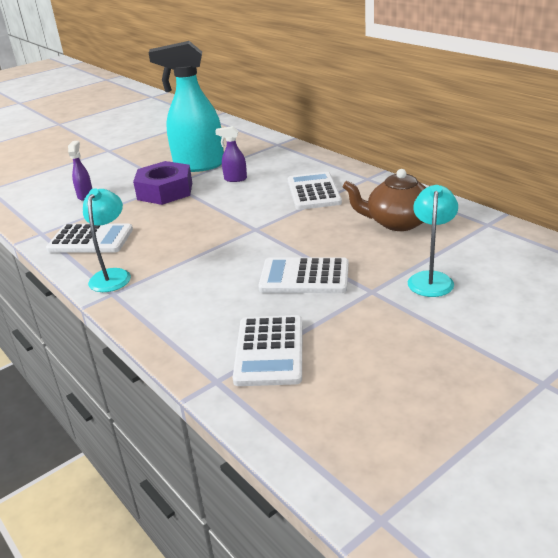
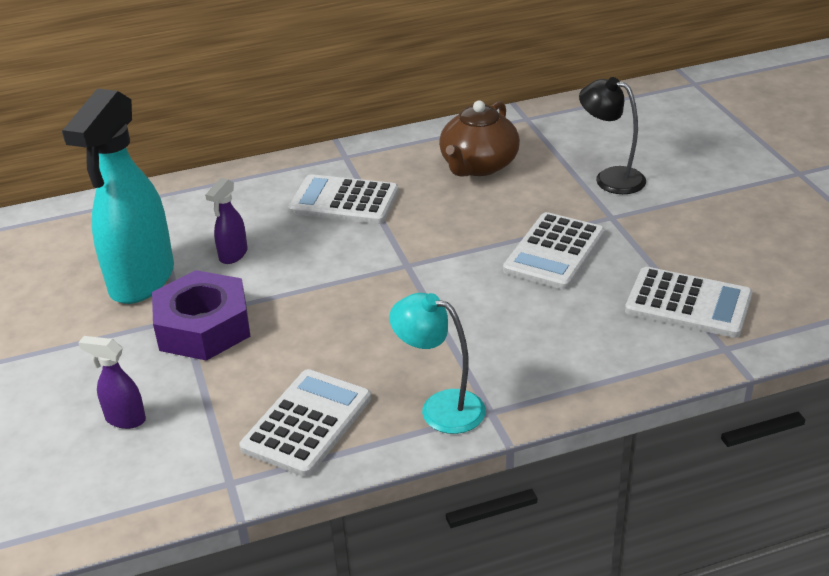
camera: 70 degrees left, 5 degrees up
(431, 279) = (610, 178): turquoise lamp -> black lamp

